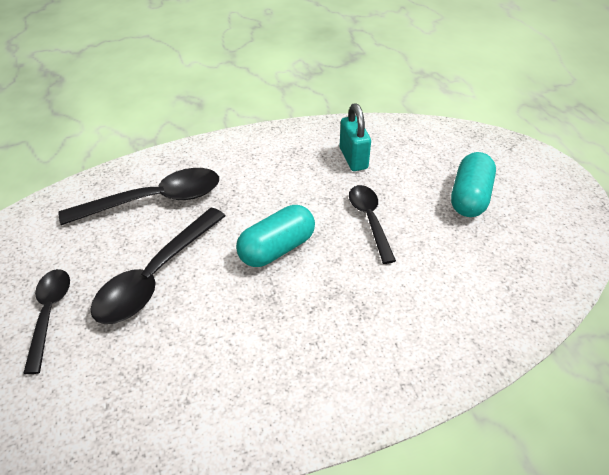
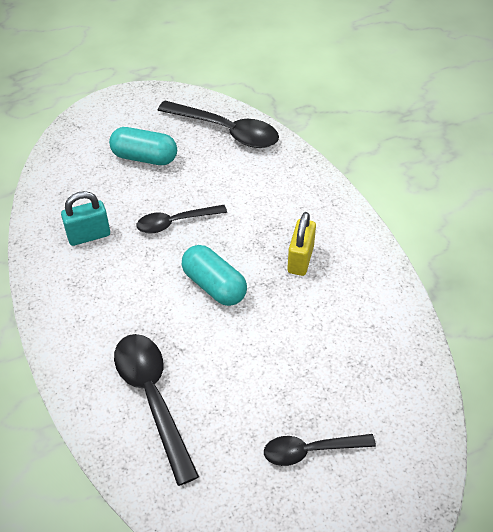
camera: 95 degrees left, 5 degrees up
(156, 276) = (255, 373): black spoon -> black spoon (226, 131)
(305, 333) = (300, 259): none -> yellow padlock

